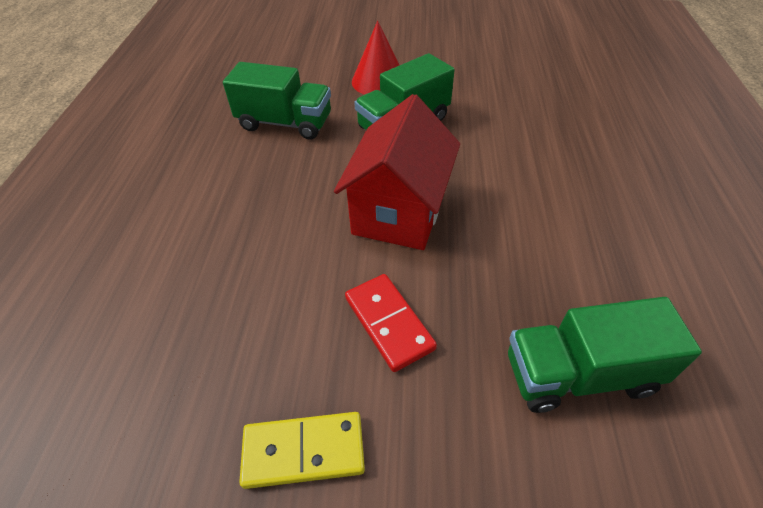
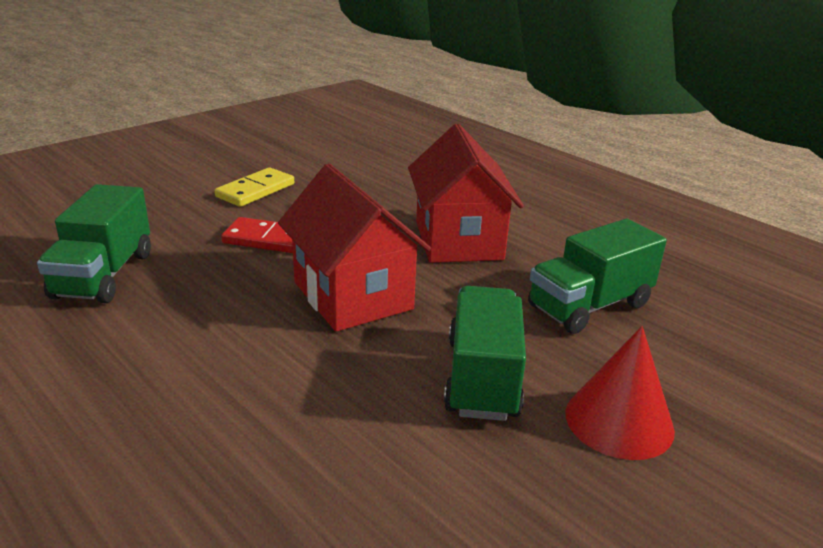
camera: 130 degrees right, 20 degrees down
(255, 215) = (458, 240): none -> red house
(579, 373) = (104, 275): green truck -> green truck turned 150 degrees clockwise

